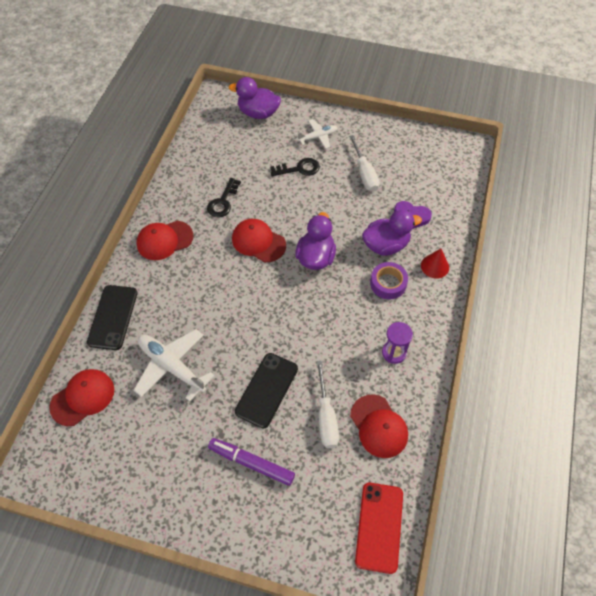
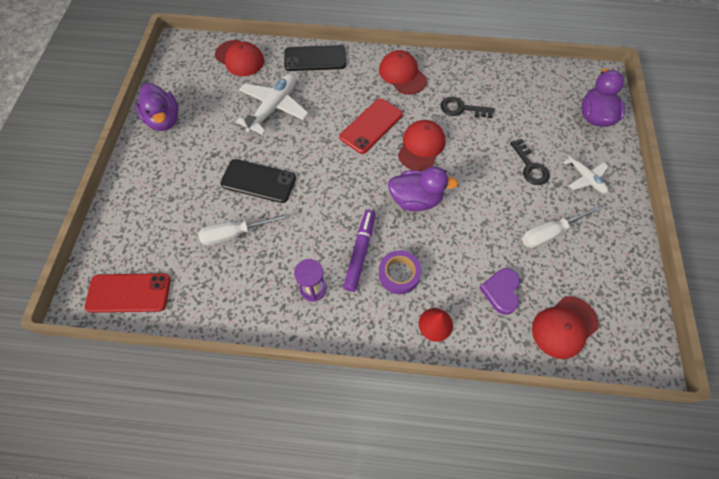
camera: 80 degrees right, 5 degrees up
(222, 278) = (371, 126): none -> red phone
(251, 463) = (188, 181): purple marker -> purple marker (360, 252)
(378, 426) = (228, 282): red cap -> red cap (564, 327)
(386, 245) = (451, 267): purple duck -> purple duck (164, 120)

